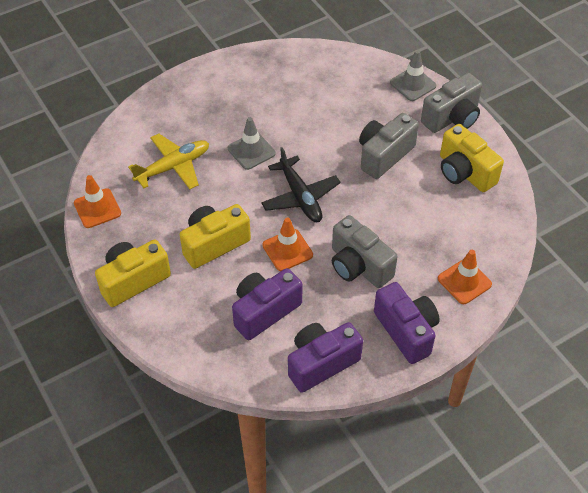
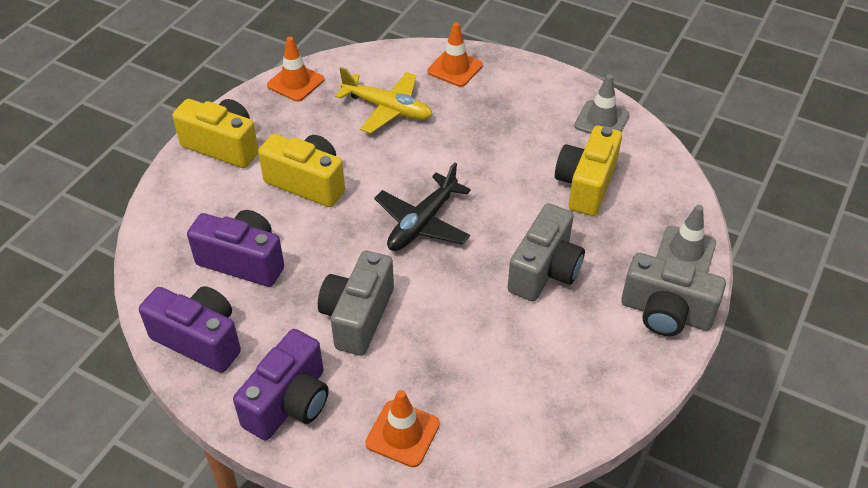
camera: 60 degrees right, 5 degrees down
(251, 151) = (456, 156): grey traffic cone -> grey traffic cone (601, 120)
(287, 250) = (339, 244): orange traffic cone -> orange traffic cone (455, 68)
(384, 155) = (545, 271): grey camera -> grey camera turned 105 degrees clockwise
(464, 172) = (583, 363): yellow camera -> yellow camera (586, 185)

